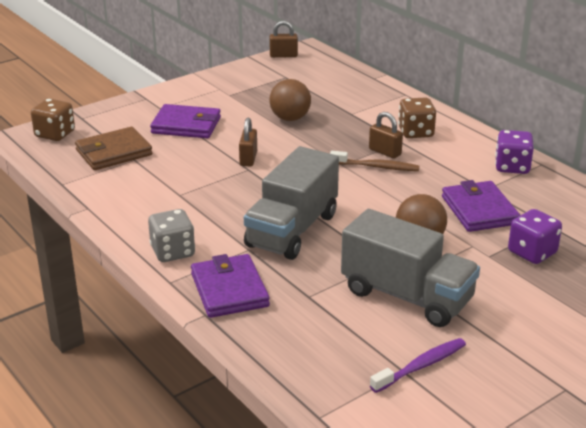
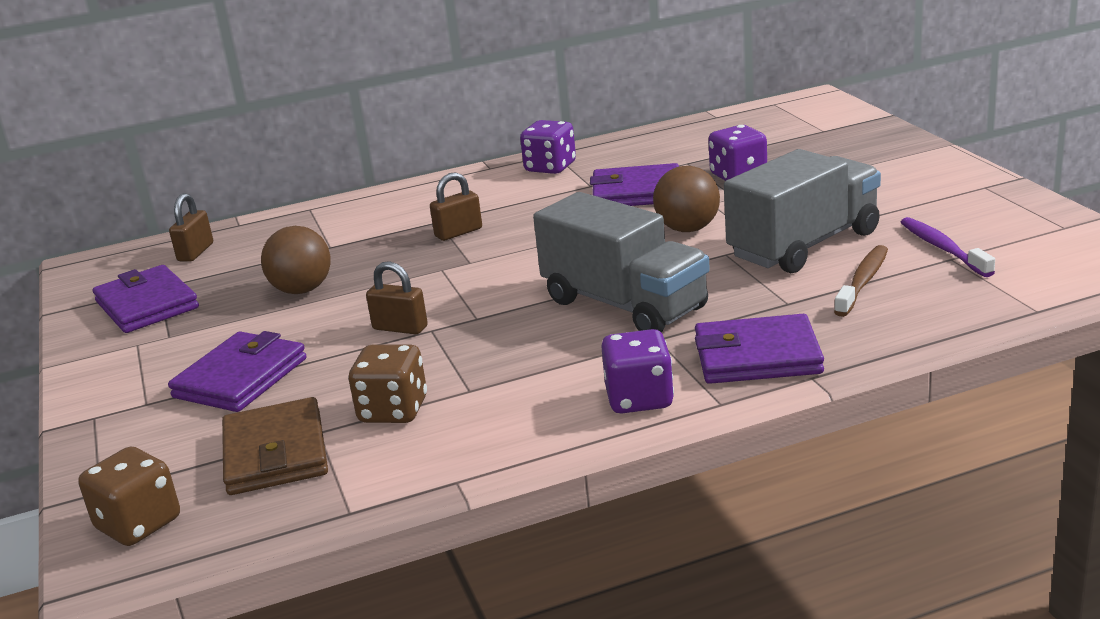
camera: 70 degrees left, 5 degrees down
(173, 252) = (639, 399): grey dice -> purple dice
(263, 79) = (147, 305): none -> purple wallet
(283, 55) = (81, 284): brown padlock -> brown padlock (195, 252)
(376, 167) = (494, 240): brown toothbrush -> brown toothbrush (863, 281)
(415, 132) = (422, 210): brown dice -> brown dice (393, 410)

